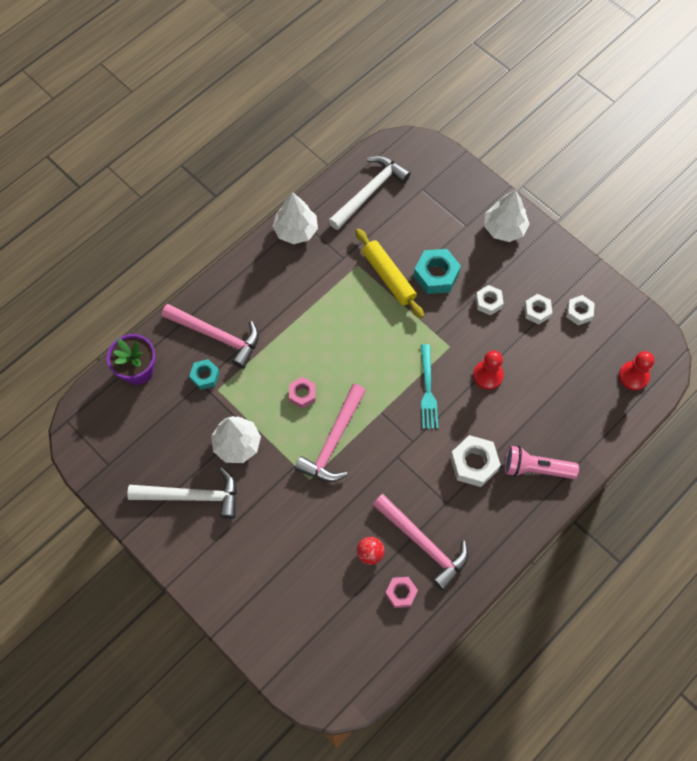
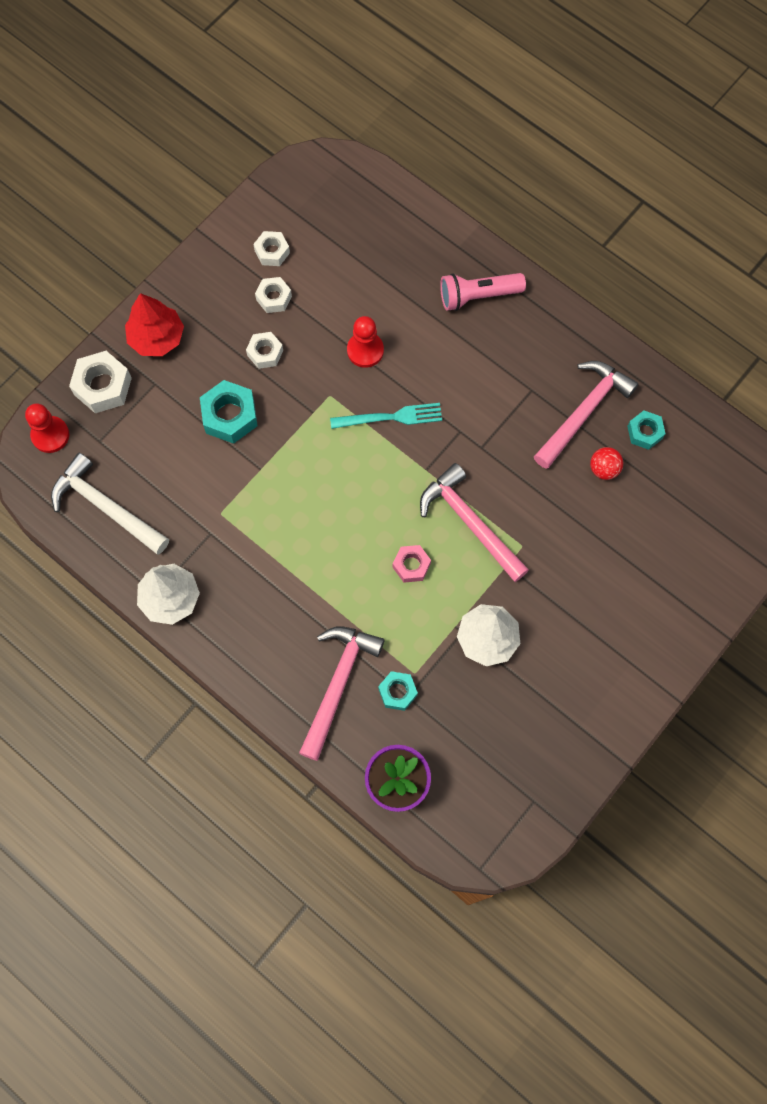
camera: 95 degrees left, 5 degrees up
(192, 496) = (562, 685): white hammer -> none
(333, 441) = (470, 522): pink hammer -> pink hammer turned 150 degrees counterclockwise
(388, 277) = (236, 473): yellow rolling pin -> none
(401, 593) = (645, 432): pink nut -> turquoise nut
(474, 463) = (480, 362): white nut -> white nut (103, 386)
(504, 228) = (157, 337): white tree -> red tree
(536, 468) = (478, 296): pink flashlight -> pink flashlight turned 75 degrees clockwise
(633, 376) = (352, 195): red pawn -> red pawn (50, 435)

